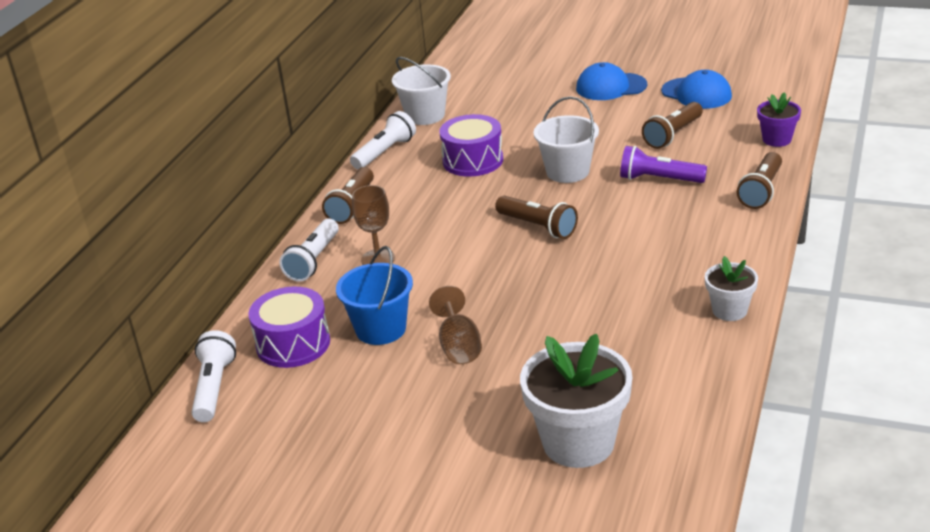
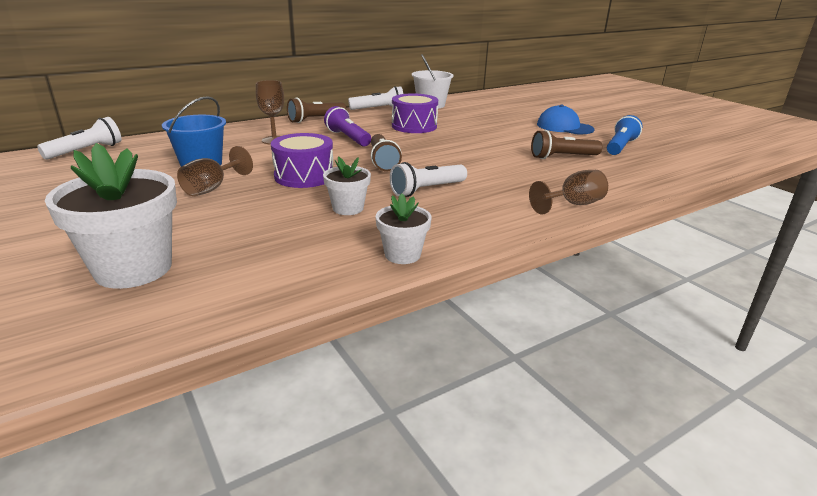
camera: 35 degrees right, 5 degrees down
(293, 344) = (156, 152): purple drum -> purple drum (304, 176)
(313, 260) = (248, 129): white flashlight -> white flashlight (427, 190)
(567, 171) = (456, 148): white bucket -> none
(613, 295) = (348, 208): none -> white flower pot
(659, 179) = (507, 171): purple flashlight -> purple flashlight (348, 138)
(696, 93) = (620, 147): blue cap -> blue flashlight
(761, 191) = (573, 205): brown flashlight -> brown goblet
(777, 139) = (641, 185): purple flower pot -> none

